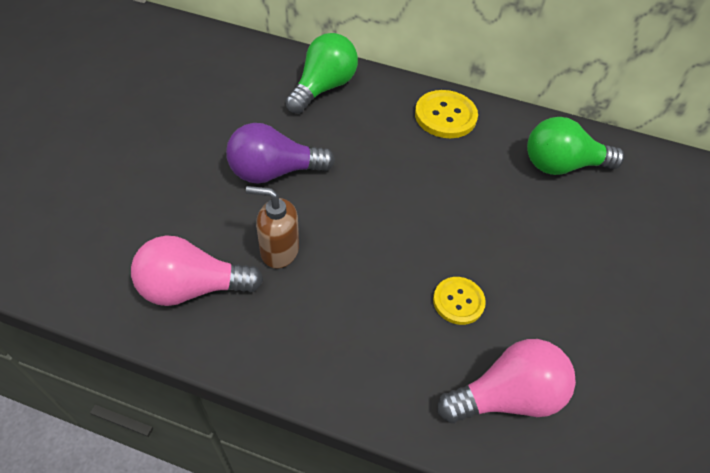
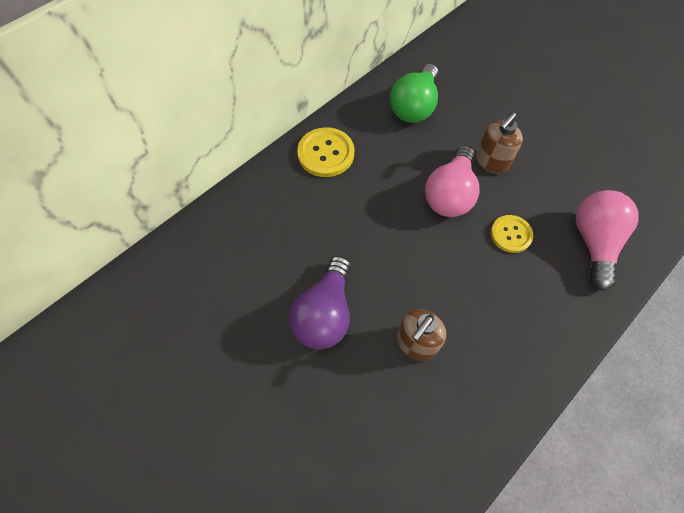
camera: 60 degrees left, 10 degrees up
(192, 287) = (429, 431): pink light bulb -> pink light bulb (450, 194)
(323, 88) = (239, 230): green light bulb -> none
(544, 256) = (491, 162): none -> brown soap dispenser

